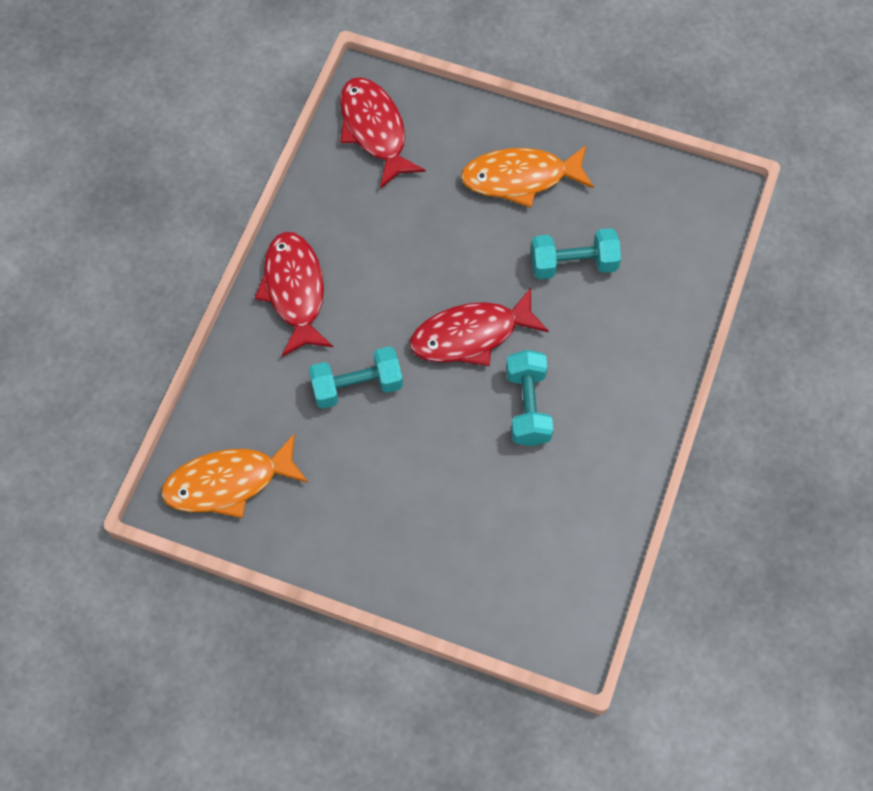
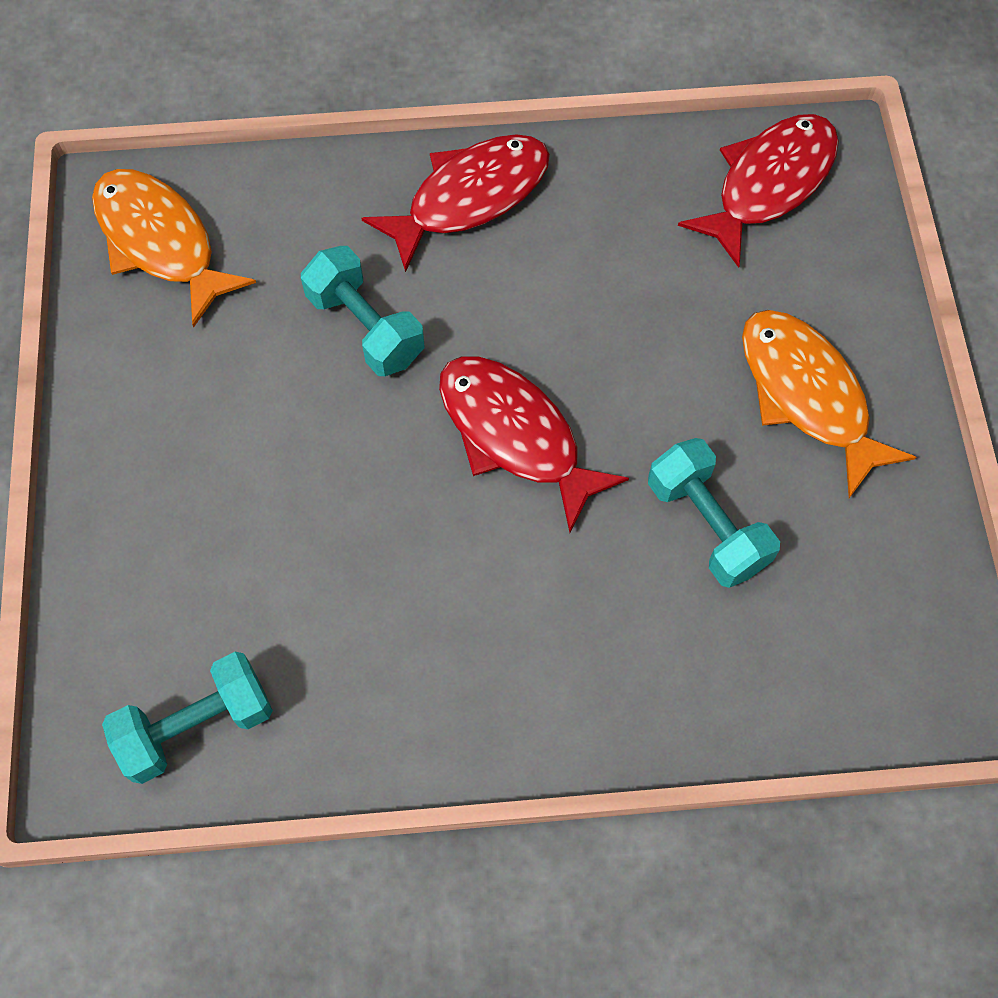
camera: 65 degrees right, 0 degrees up
(528, 406) = (439, 557): turquoise dumbbell -> turquoise dumbbell (197, 726)

